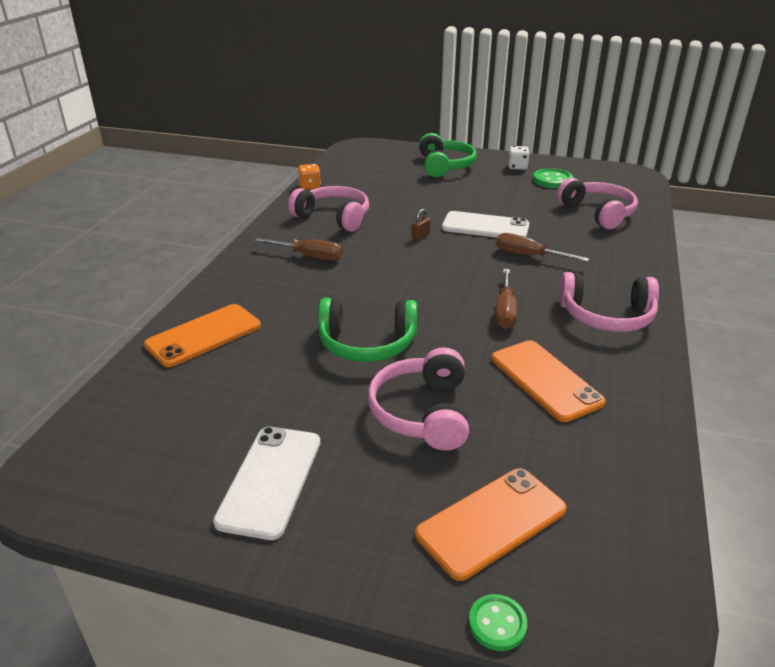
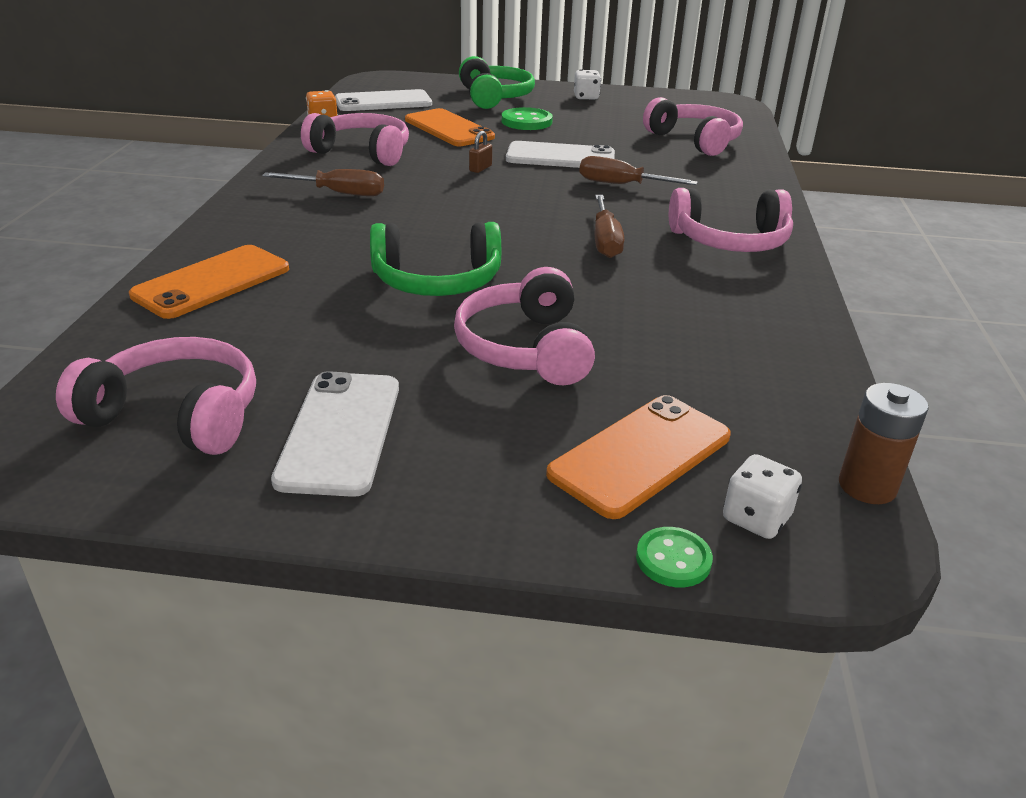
camera: 10 degrees left, 0 degrees up
(159, 455) = (176, 414): none -> pink headphones
(358, 169) = (383, 102): none -> white phone
(545, 380) = (672, 307): orange phone -> orange phone (449, 129)
(552, 180) = (632, 109): green button -> green button (526, 122)
(571, 591) = (756, 518): none -> white dice
(669, 569) = (867, 486): none -> brown battery

